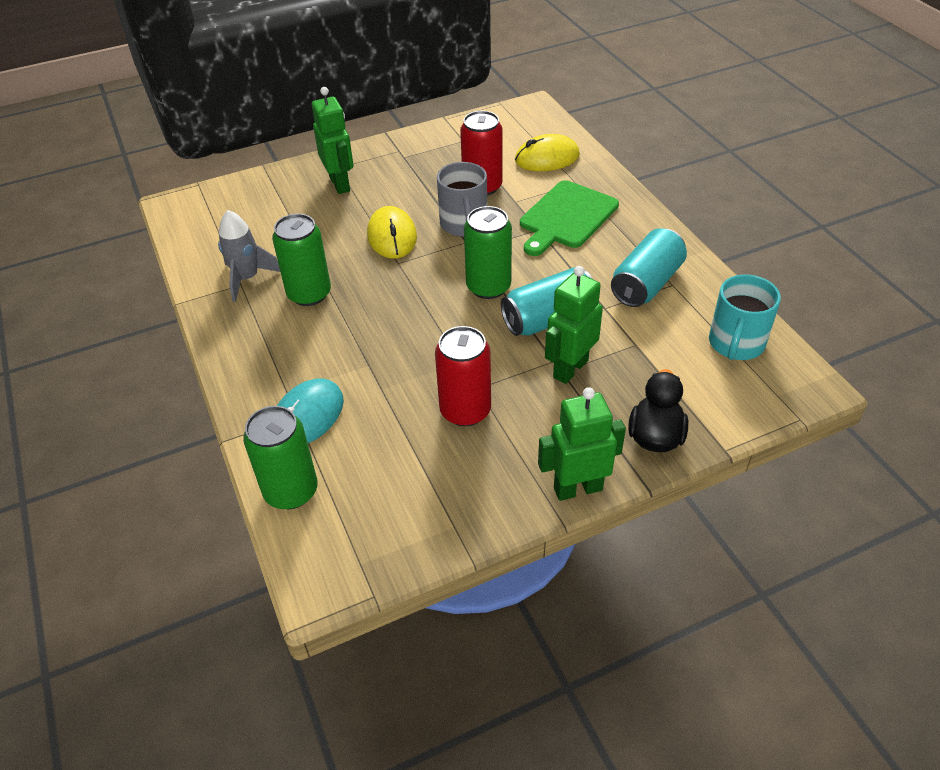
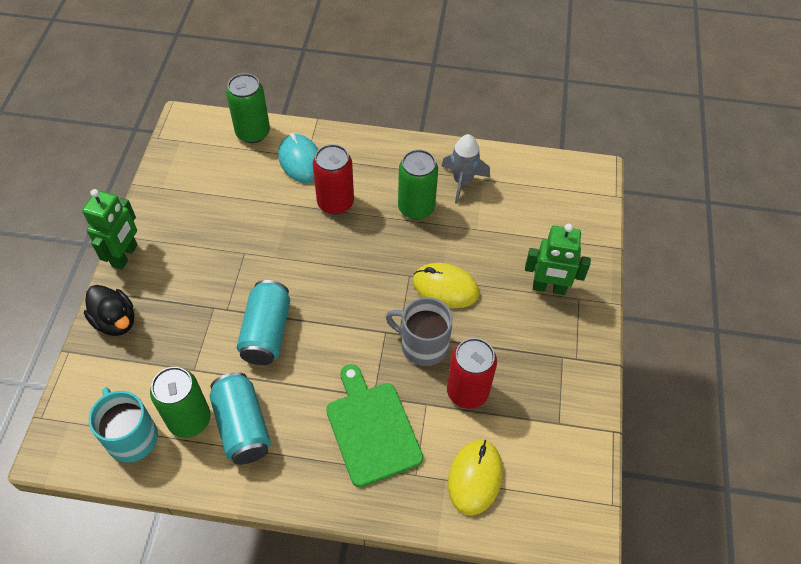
camera: 120 degrees right, 10 degrees up
(465, 410) = (232, 236): red can -> red can (335, 202)
(488, 287) = (333, 316): green can -> green can (189, 419)
(570, 369) = (211, 313): green robot -> none

